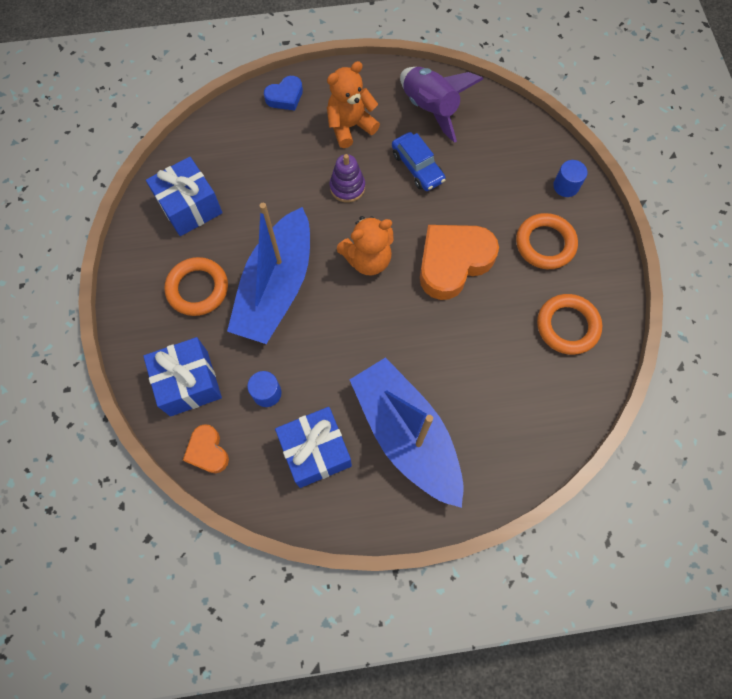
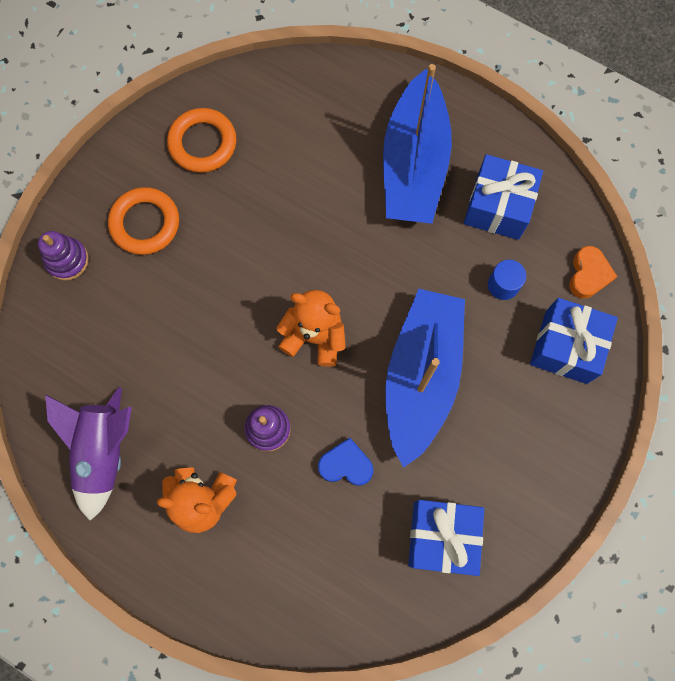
camera: 140 degrees left, 5 degrees up
(198, 289) = (496, 435): orange ring -> none
(276, 287) = (421, 376): blue boat -> blue boat turned 45 degrees counterclockwise
(285, 97) = (237, 600): blue heart -> blue heart (346, 465)
(417, 167) = (181, 394): blue car -> none
(453, 262) = (241, 271): orange heart -> none
(566, 186) = (67, 260): blue cylinder -> purple stacking toy

